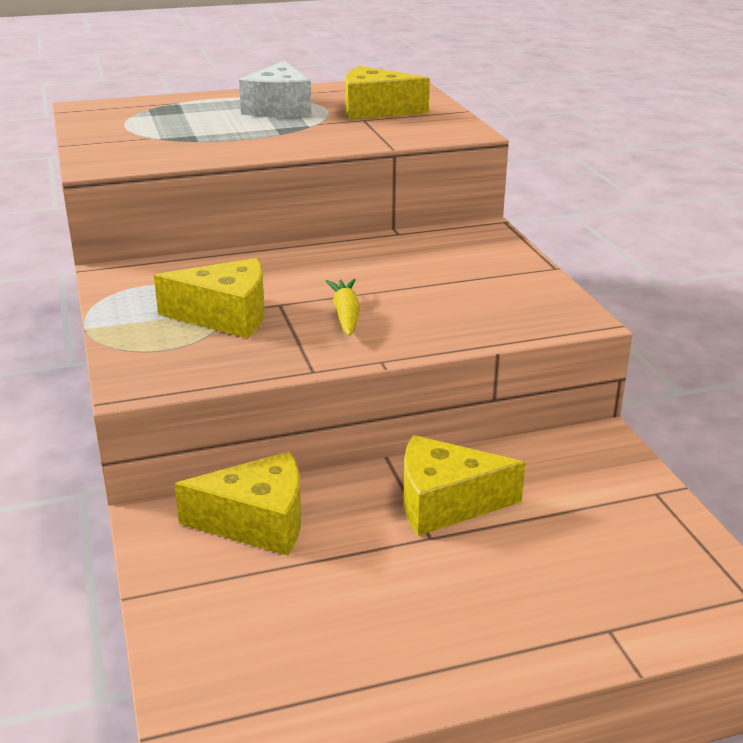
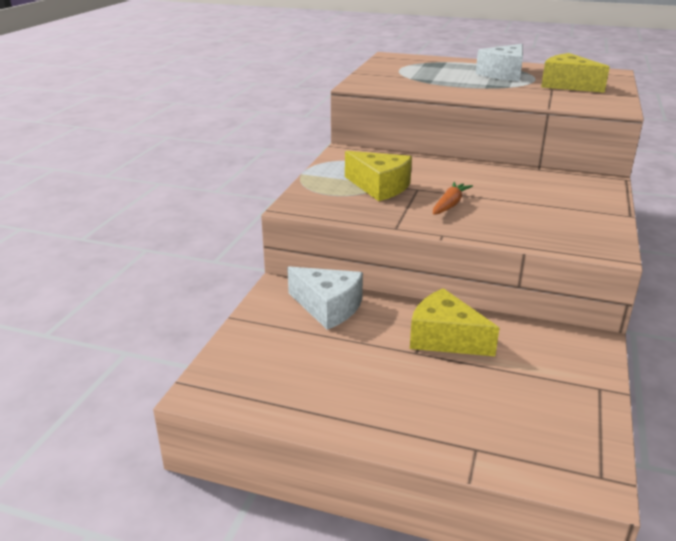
camera: 35 degrees right, 0 degrees up
(257, 522) = (328, 307): yellow cheese -> white cheese
(346, 315) = (449, 205): yellow carrot -> orange carrot

